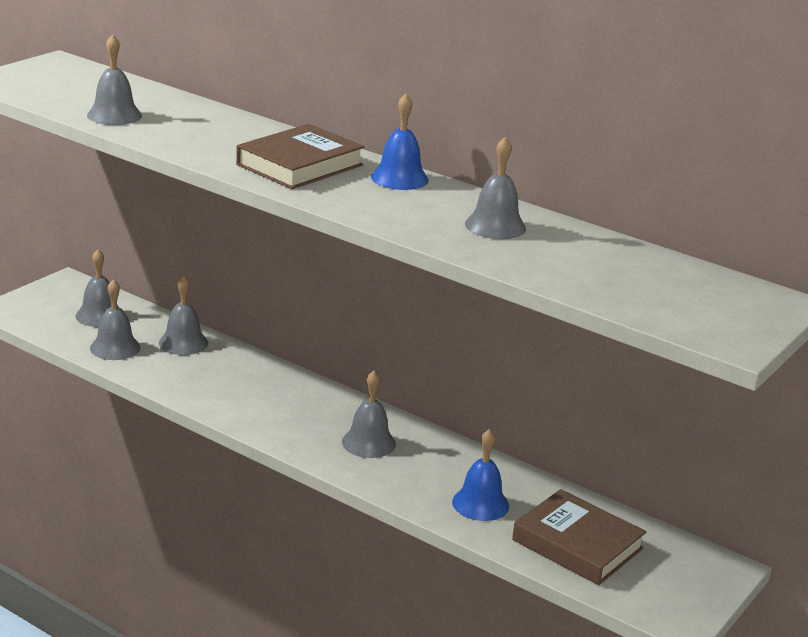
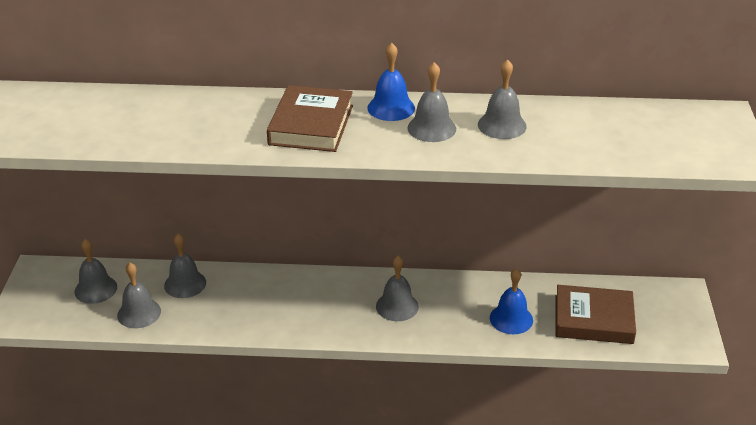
camera: 30 degrees left, 10 degrees up
(114, 115) = (113, 133): grey bell -> grey bell (431, 128)

